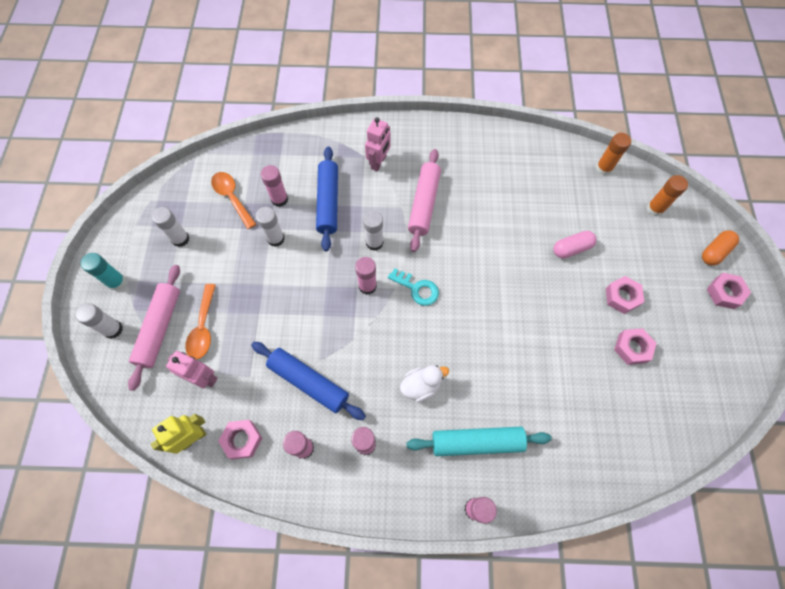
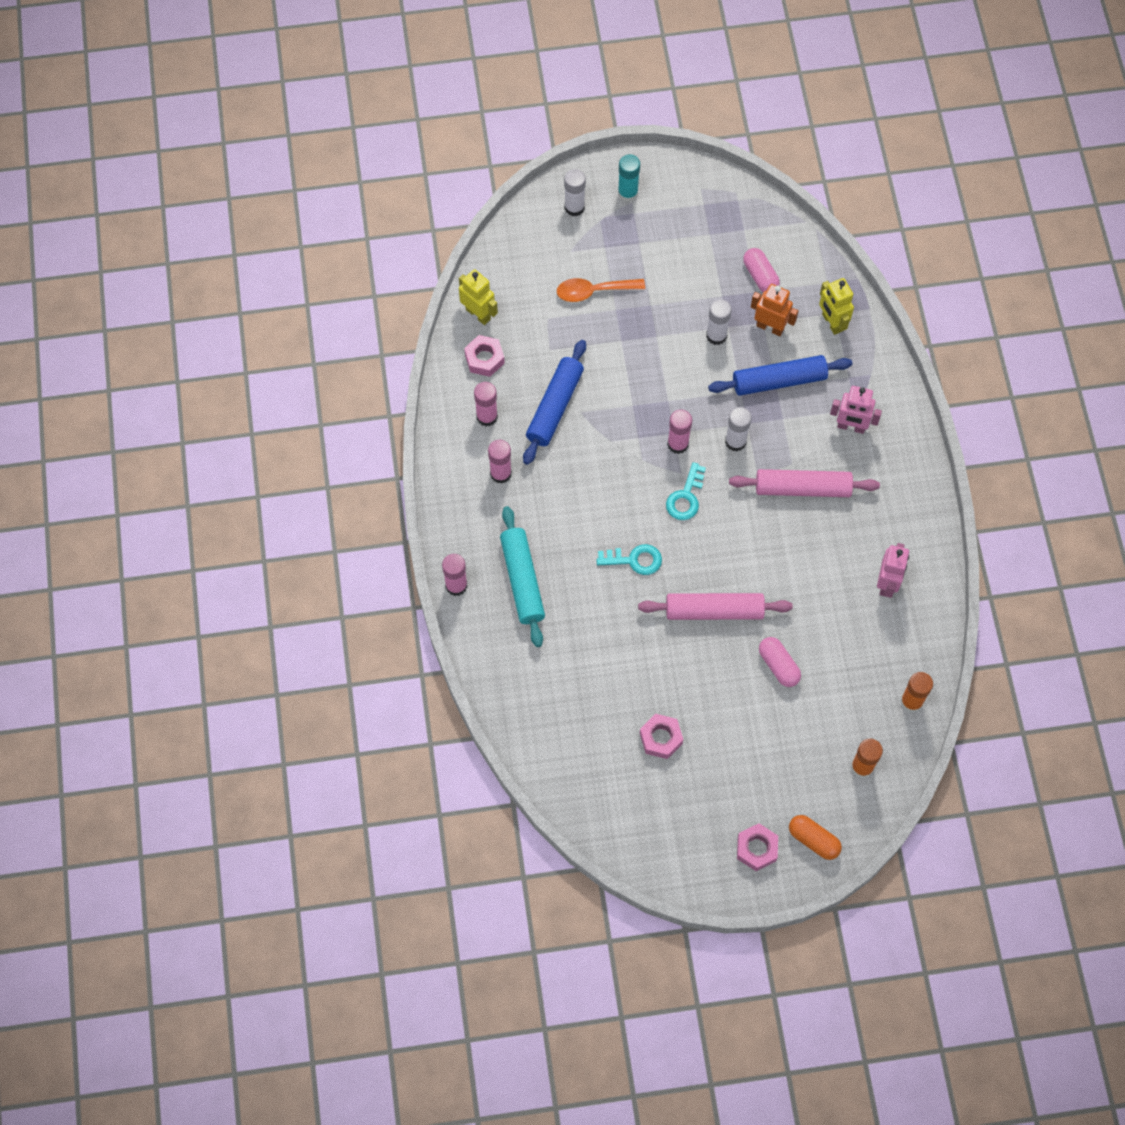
camera: 80 degrees right, 0 degrees up
(160, 328) = (585, 250): pink rolling pin -> pink rolling pin (714, 610)
(180, 239) = (693, 238): white glue stick -> none
(204, 378) = (540, 307): pink robot -> pink robot (887, 583)
(232, 197) = (760, 276): orange spoon -> pink capsule
(279, 199) = (770, 327): pink glue stick -> orange robot
(288, 158) = (831, 323): none -> yellow robot
(421, 386) = (572, 517): white duck -> none
(469, 340) = (635, 560): none -> turquoise key
(622, 297) = (724, 726): pink nut -> none

